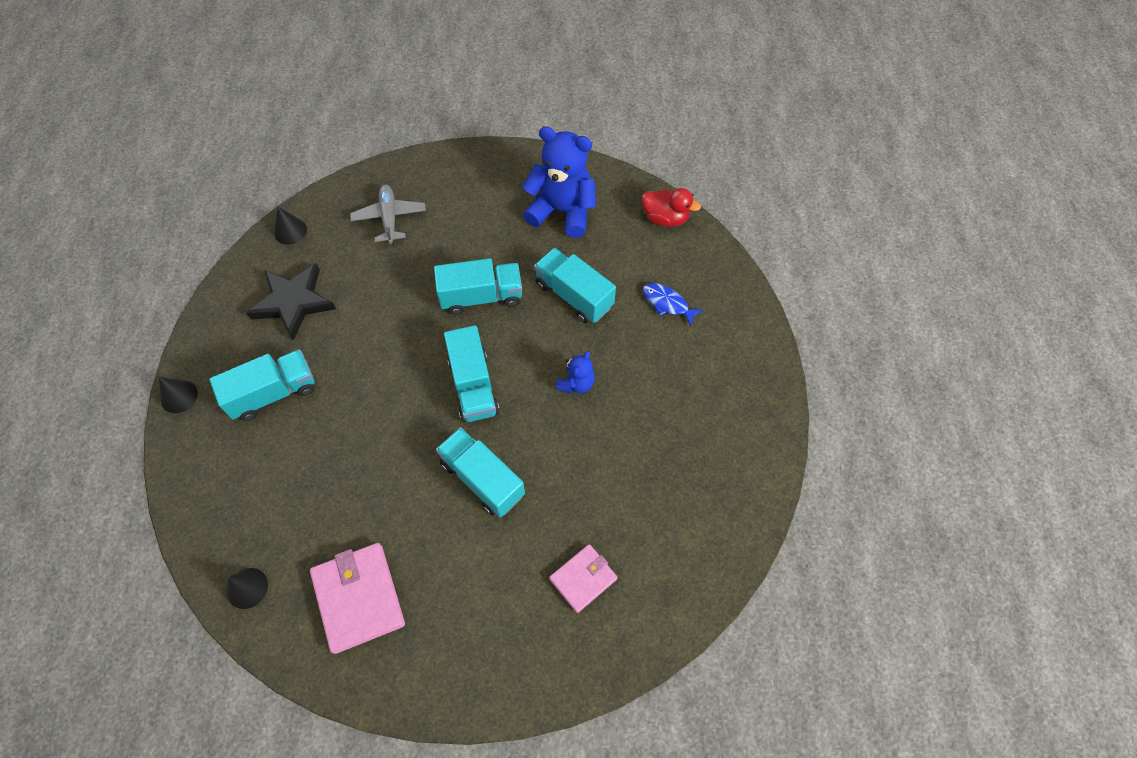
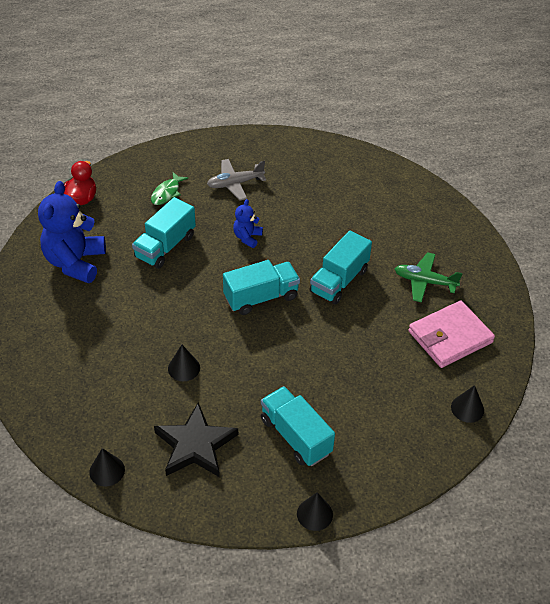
camera: 100 degrees left, 15 degrees down
(389, 218) = (87, 388): grey plane -> grey plane (235, 184)
(391, 300) = (184, 368): none -> black cone
(459, 590) = (425, 282): none -> green plane
(481, 296) = (173, 305): turquoise truck -> none
(576, 383) = (247, 237): blue teddy bear -> blue teddy bear turned 90 degrees counterclockwise
(583, 579) = (395, 220): pink wallet -> none
(667, 303) = (167, 193): blue fish -> green fish

